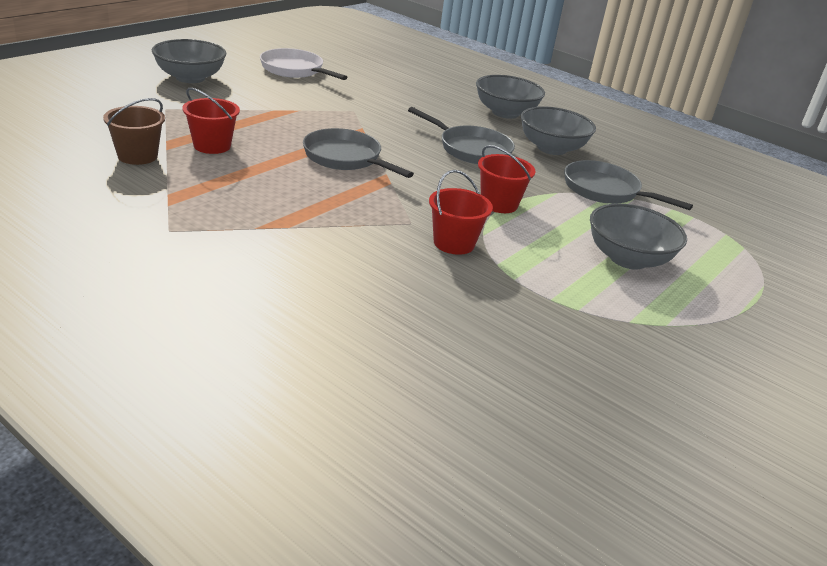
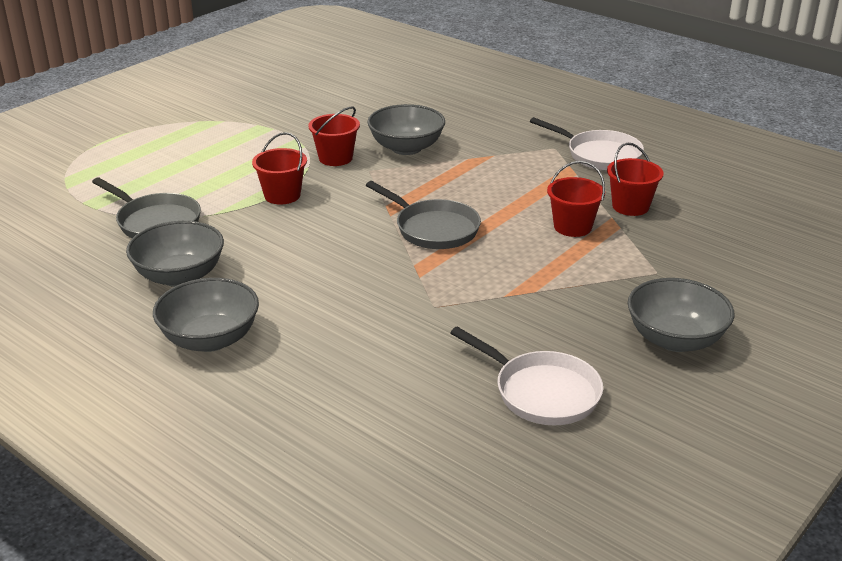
camera: 175 degrees left, 0 degrees up
(117, 215) = (599, 155): none -> white pan
(137, 156) = (630, 206): brown bucket -> red bucket
(471, 149) = (288, 260): grey pan -> none
(628, 259) = (190, 159): grey bowl -> grey bowl (406, 148)

